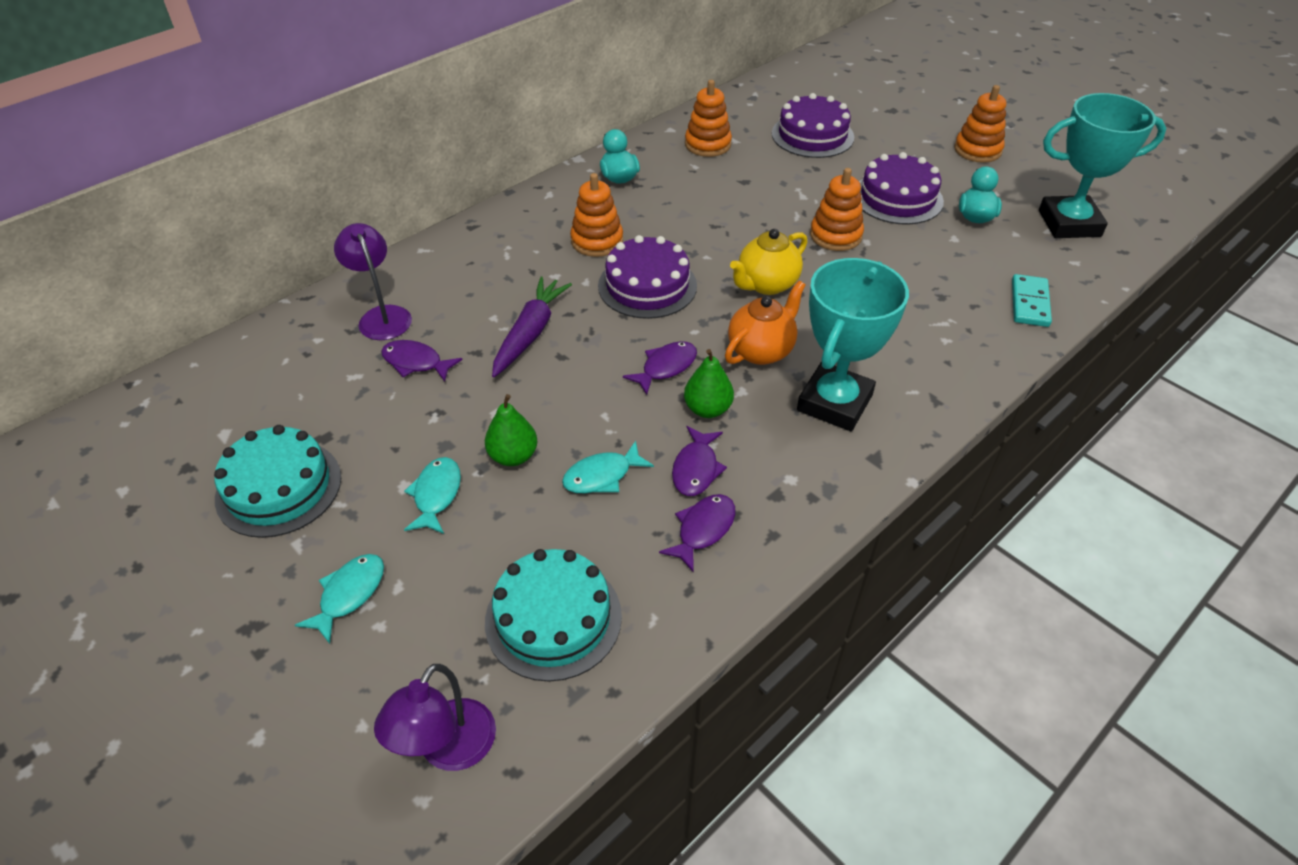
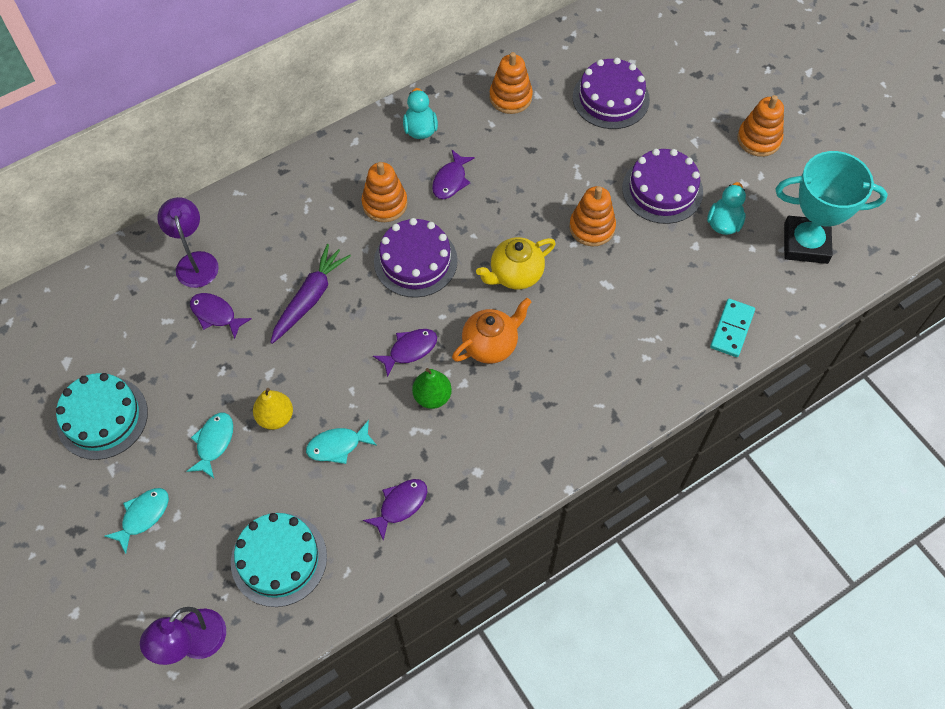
camera: 10 degrees right, 15 degrees up
(513, 456) = (275, 417): green pear -> yellow pear
(696, 469) = (409, 451): purple fish -> purple fish (451, 180)
(834, 403) = (533, 406): turquoise trophy -> none

